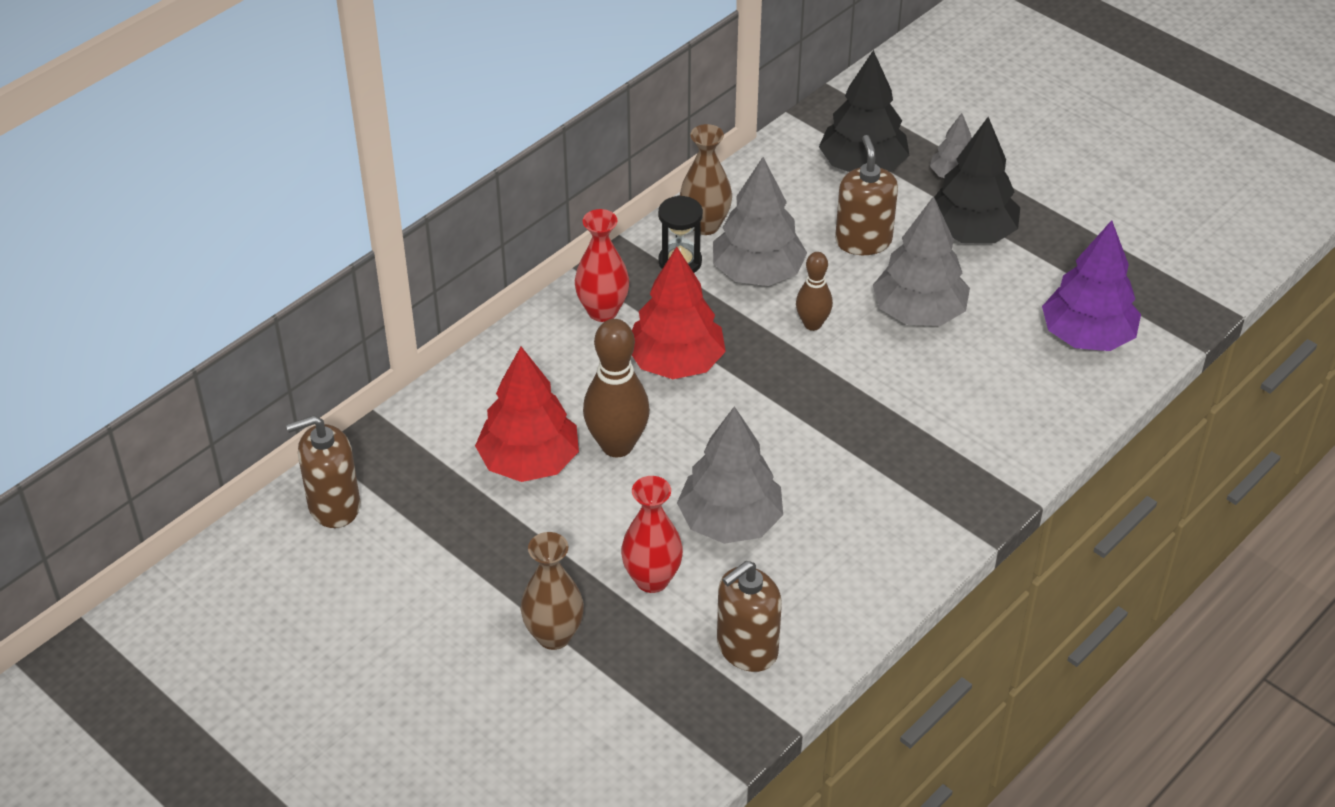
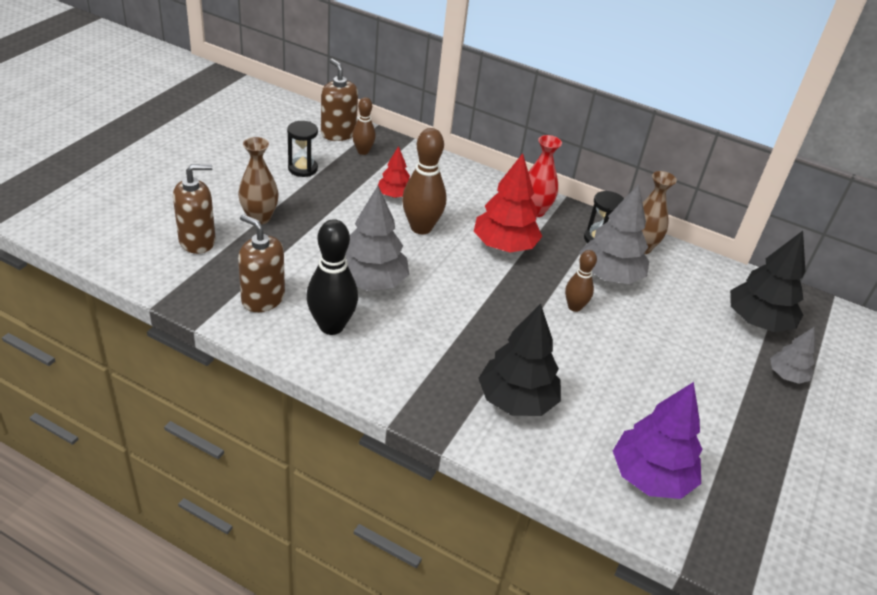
camera: 70 degrees right, 5 degrees down
(397, 481) = (363, 151): none -> brown bowling pin
(429, 566) = (303, 169): none -> black hourglass
(529, 462) = (394, 195): red tree -> red tree, size x0.56
(652, 579) = (312, 252): red vase -> none
(814, 578) = (331, 326): none -> black bowling pin
(863, 241) = (676, 327): brown soap dispenser -> brown soap dispenser (197, 241)
(918, 313) = (618, 364): grey tree -> none
(971, 233) = (727, 390): black tree -> black tree (516, 400)

